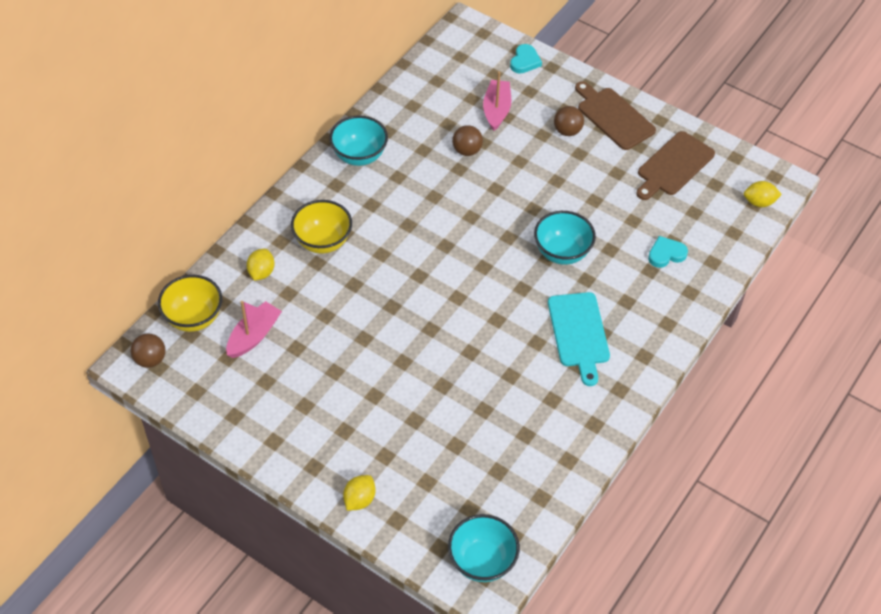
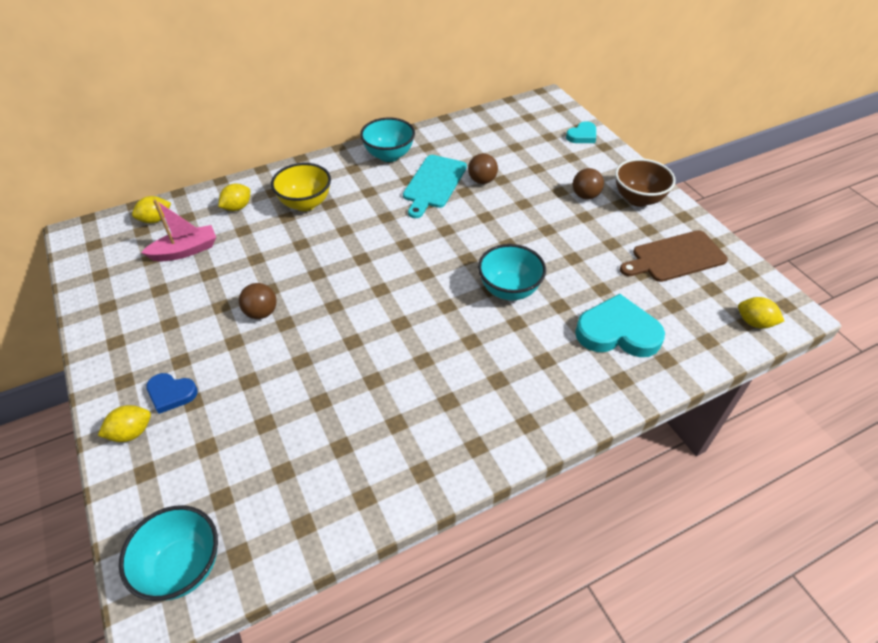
camera: 30 degrees right, 5 degrees down
(150, 359) = (94, 236): brown ball -> brown ball (261, 313)
(194, 318) = (155, 220): yellow bowl -> yellow lemon
(362, 458) = (171, 394): none -> blue heart
(496, 110) = (531, 161): pink boat -> none
(579, 333) = (472, 369): turquoise cutting board -> turquoise cutting board (434, 184)
(613, 117) = (638, 199): brown cutting board -> brown bowl
(666, 254) = (617, 332): turquoise heart -> turquoise heart, size x1.81

